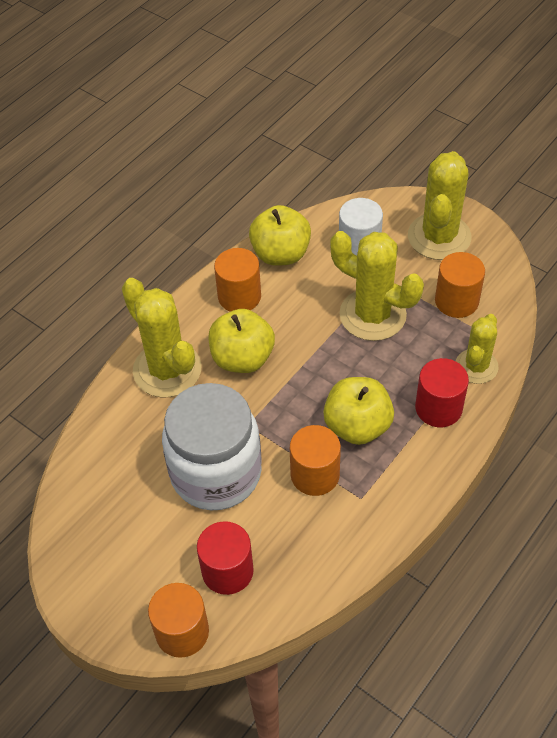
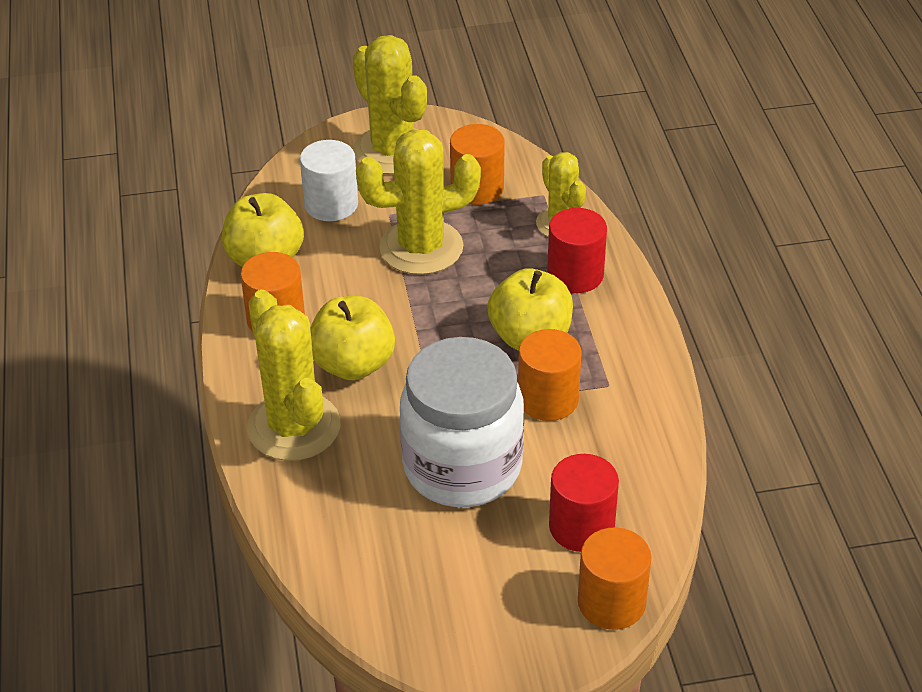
camera: 50 degrees left, 10 degrees down
(167, 370) = (294, 427): yellow cactus -> yellow cactus turned 60 degrees clockwise

